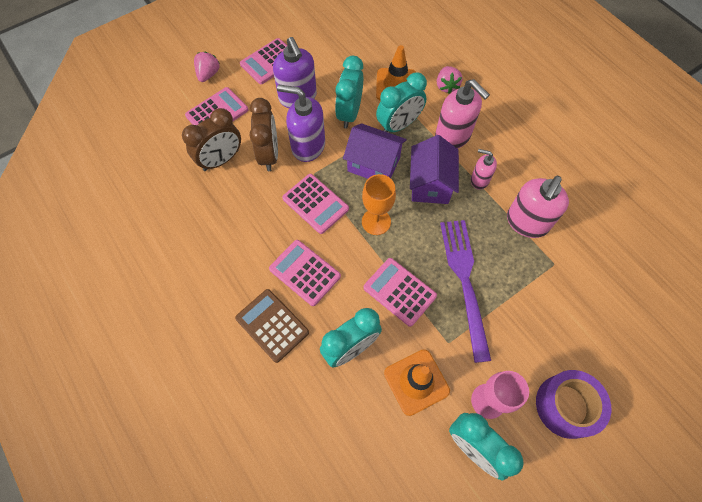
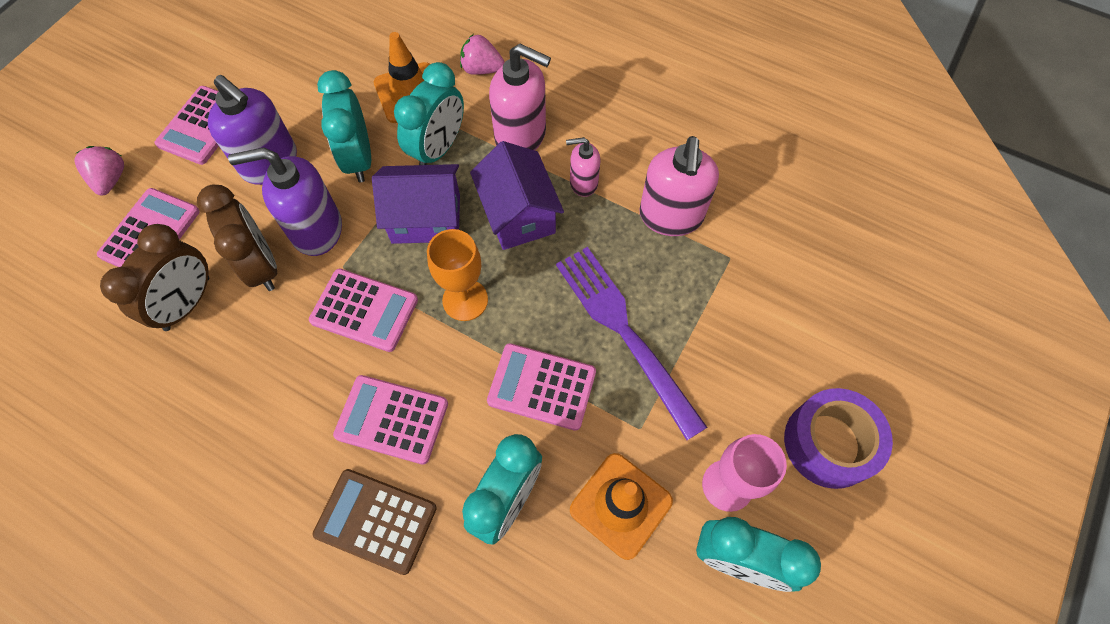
camera: 25 degrees left, 0 degrees up
(446, 86) = (482, 69): pink strawberry -> pink strawberry turned 135 degrees clockwise

